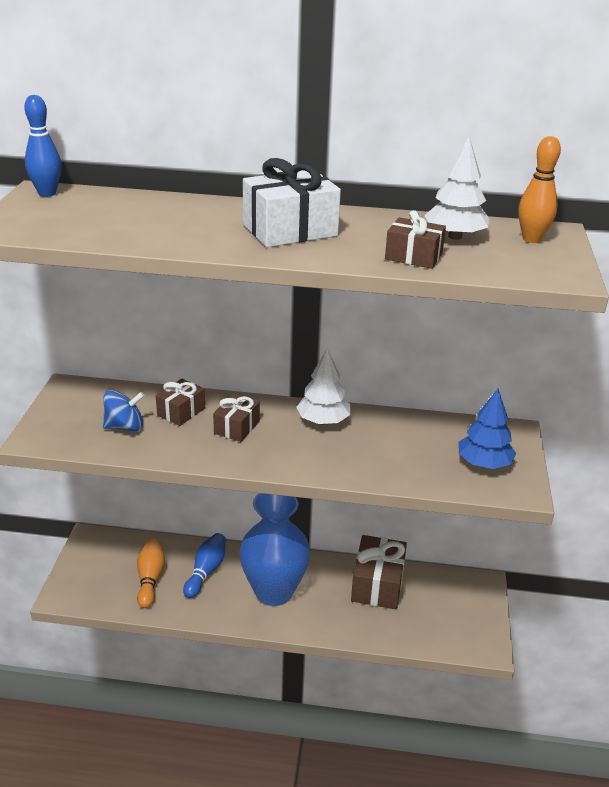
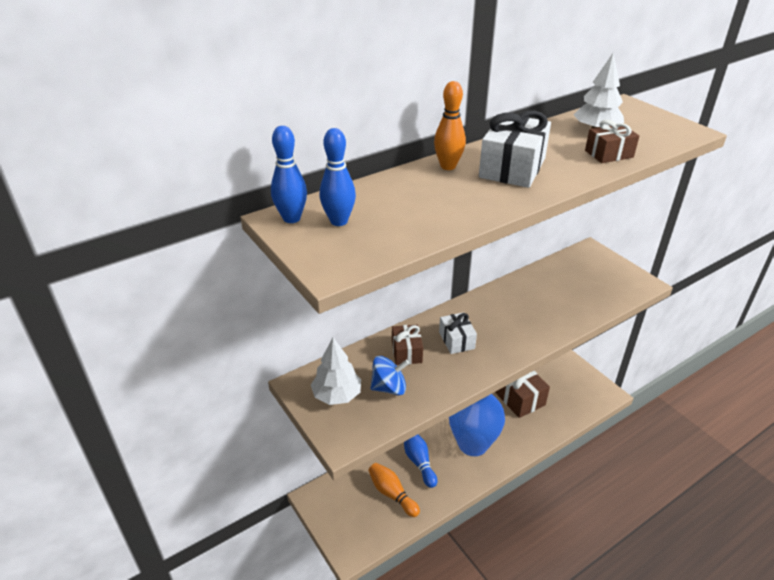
camera: 40 degrees left, 5 degrees up
(71, 207) = (339, 221): none -> blue bowling pin
(125, 427) = (389, 388): blue spinning top -> blue spinning top turned 45 degrees clockwise
(237, 427) = (456, 340): brown gift -> white gift
(323, 421) = (495, 304): white tree -> white tree (337, 395)
(483, 463) = (607, 278): blue tree -> none
(531, 239) = (629, 114): orange bowling pin -> orange bowling pin (448, 166)

